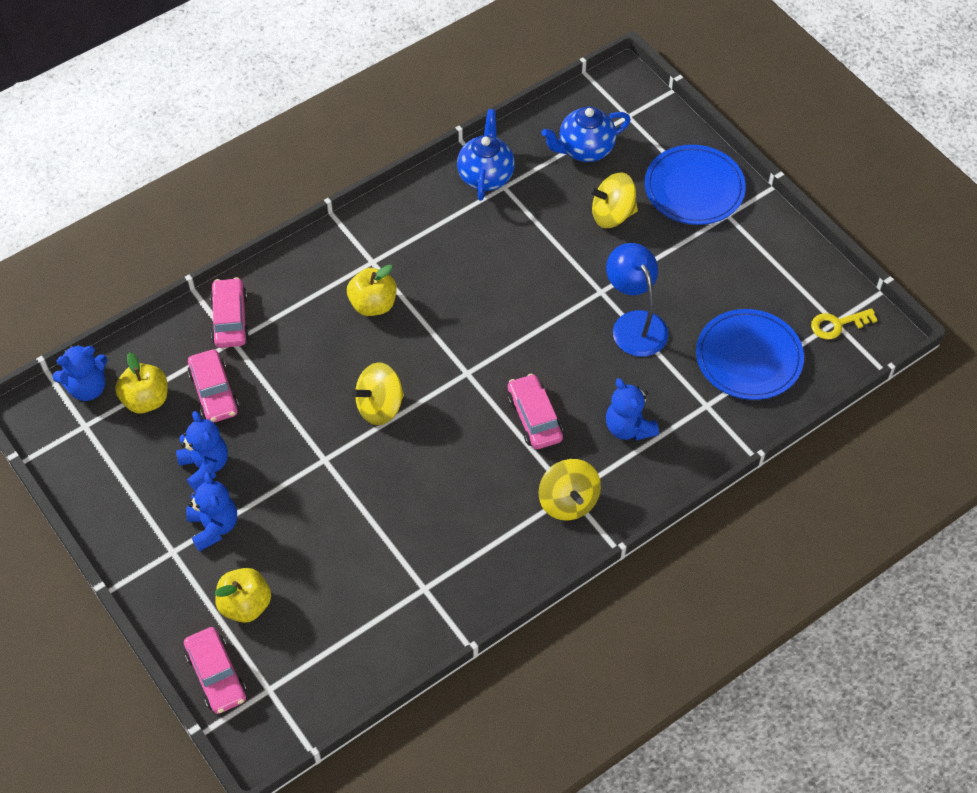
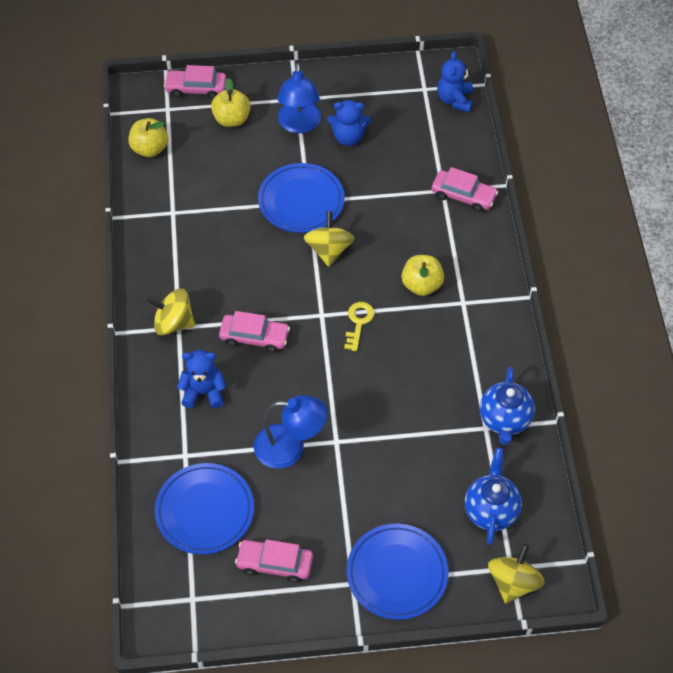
camera: 120 degrees right, 0 degrees up
(146, 400) = (424, 126): yellow apple -> yellow apple (150, 148)
(214, 392) = (405, 163): pink car -> pink car (275, 563)
(214, 527) = (299, 125): blue teddy bear -> blue lamp
(328, 466) = (301, 201): none -> blue plate
(486, 176) = (504, 420): blue teapot -> blue teapot turned 60 degrees clockwise
(612, 214) = (407, 492): yellow spinning top -> yellow spinning top (513, 582)
(837, 324) = (188, 599): yellow key -> yellow key (358, 322)

